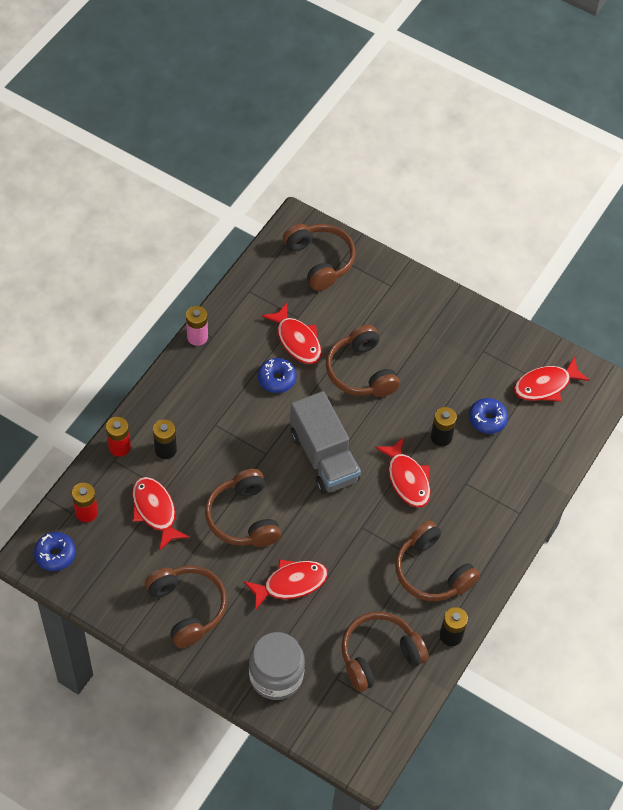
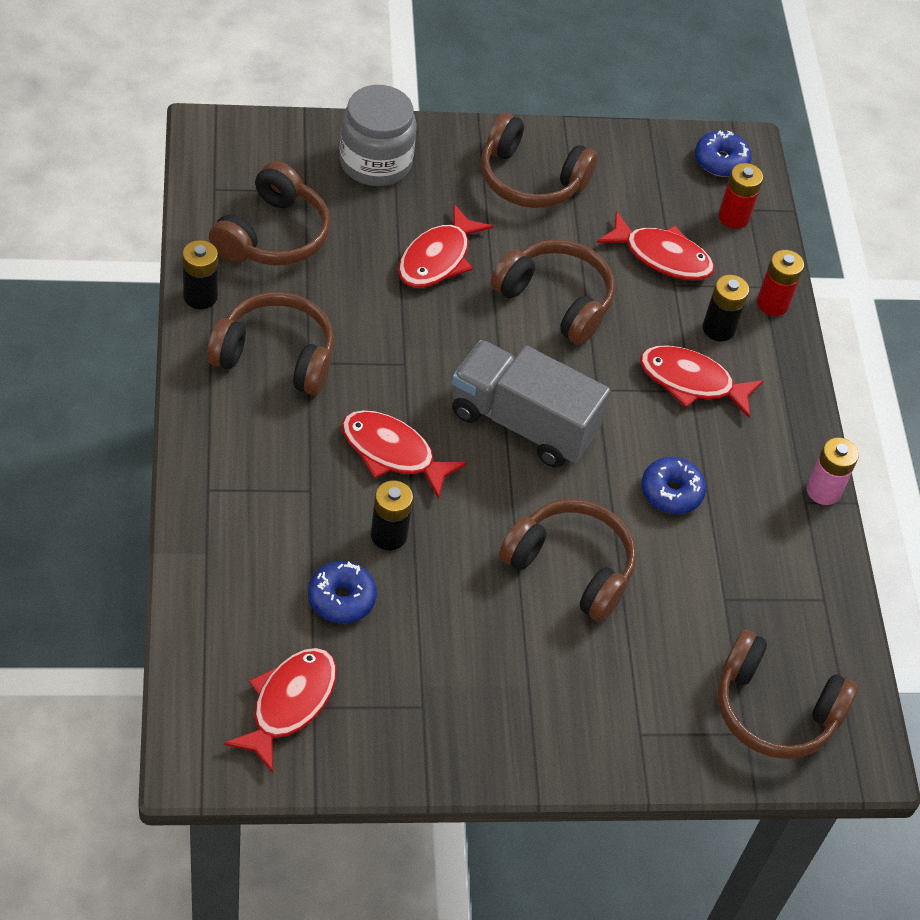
camera: 140 degrees right, 5 degrees down
(297, 340) = (695, 563): red fish -> red fish (691, 382)

